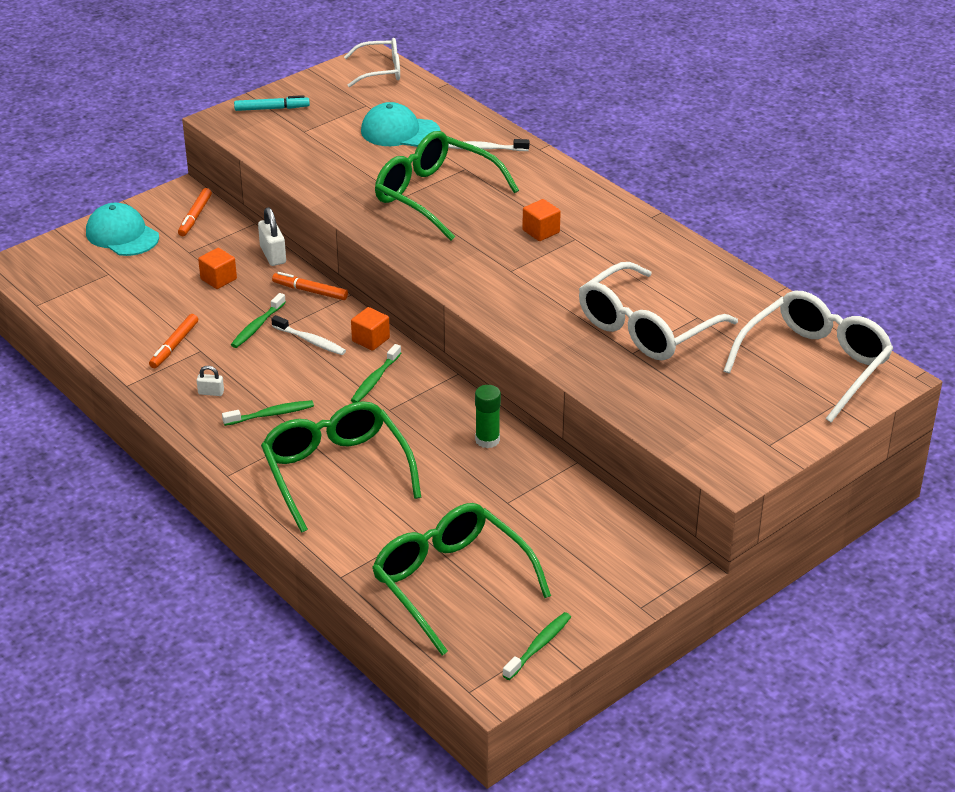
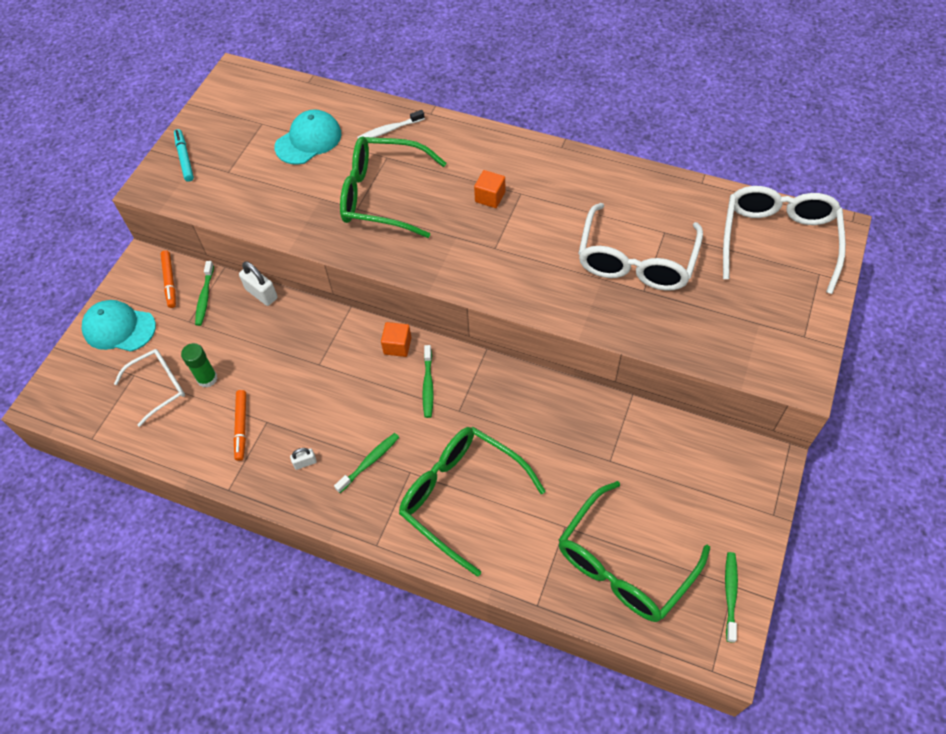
camera: 25 degrees left, 20 degrees up
(218, 279) = (232, 339): orange cube -> none
(257, 326) = (297, 374): green toothbrush -> green toothbrush (205, 297)
(272, 108) = (184, 158): turquoise marker -> turquoise marker turned 75 degrees counterclockwise
(310, 291) = (316, 318): orange marker -> none
(310, 341) = (350, 369): white toothbrush -> none
(381, 71) = (250, 83): white glasses -> white glasses (159, 387)
(400, 132) = (308, 140): turquoise cap -> turquoise cap turned 150 degrees clockwise
(450, 582) = (623, 565): green glasses -> green glasses turned 75 degrees counterclockwise
(487, 440) = (553, 405): green glue stick -> green glue stick (207, 378)

